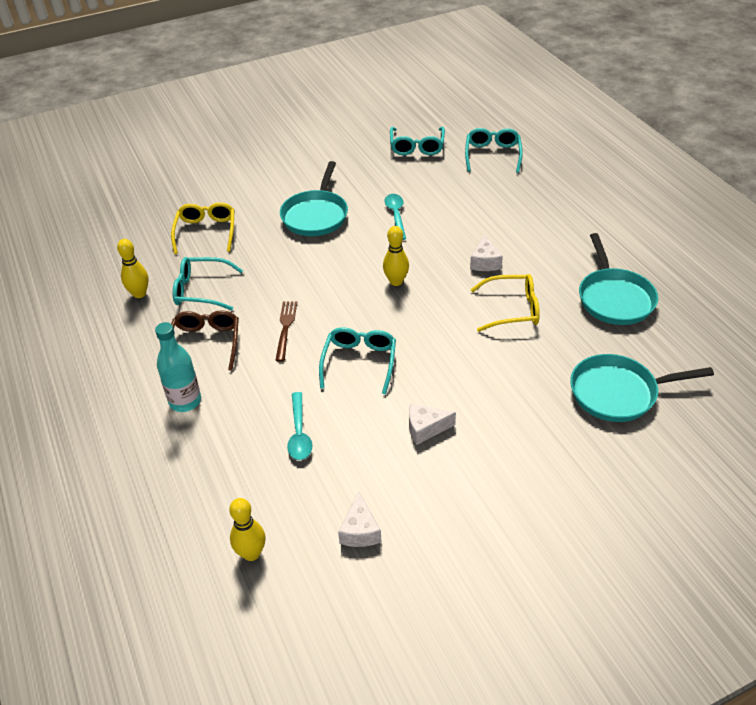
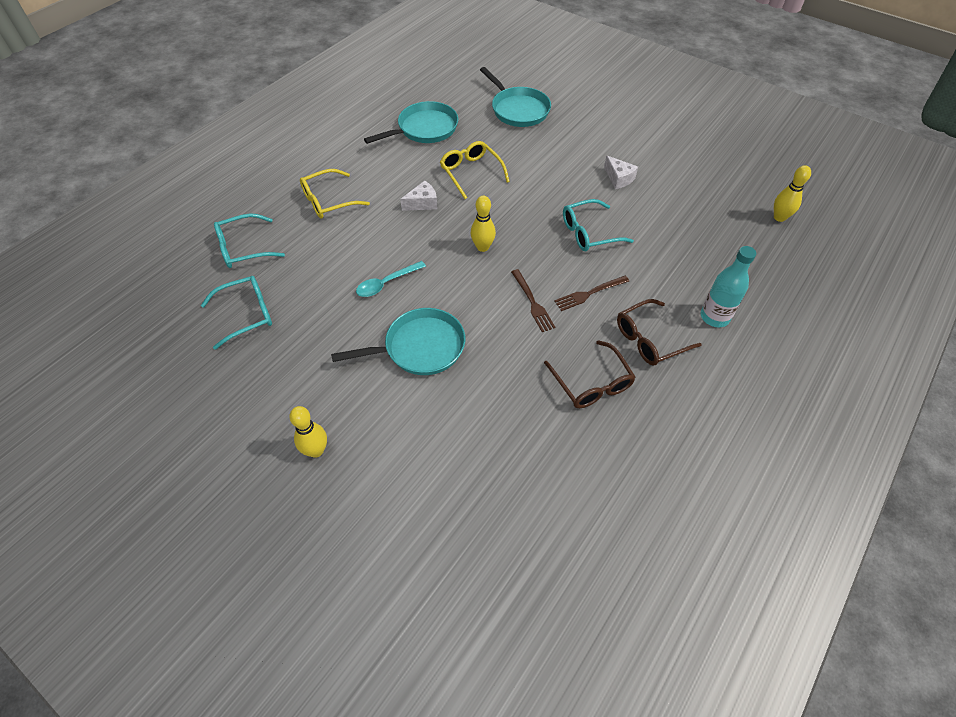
camera: 120 degrees left, 10 degrees up
(139, 294) = (635, 436): yellow bowling pin -> yellow bowling pin (316, 450)
(202, 290) = (591, 383): turquoise glasses -> brown glasses
(206, 232) = (505, 435): yellow glasses -> yellow glasses (329, 201)
(299, 433) = (679, 236): turquoise spoon -> none
(306, 289) = (533, 303): none -> brown fork
(360, 531) = (717, 179): white cheese -> none

